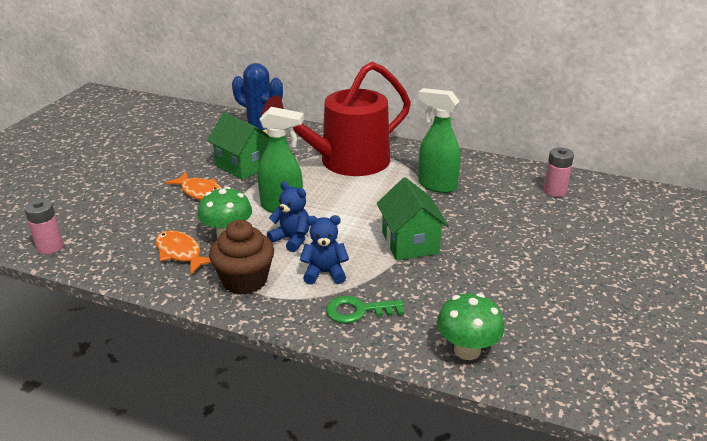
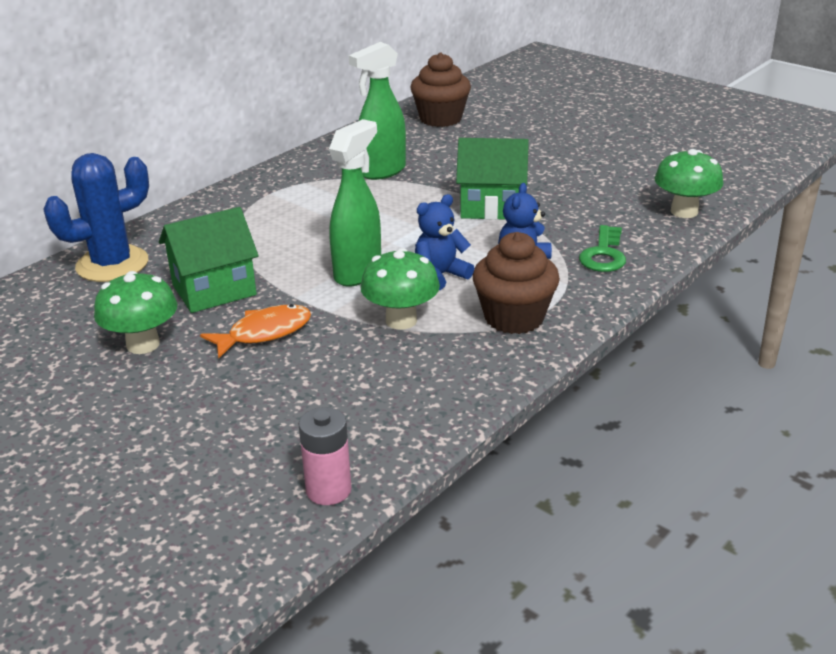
camera: 70 degrees left, 0 degrees up
(180, 161) = (143, 344): none -> green mushroom
(180, 253) = (423, 361): orange fish -> none
(347, 161) = (274, 214): red watering can -> none
(554, 191) = (440, 119): pink battery -> brown cupcake

